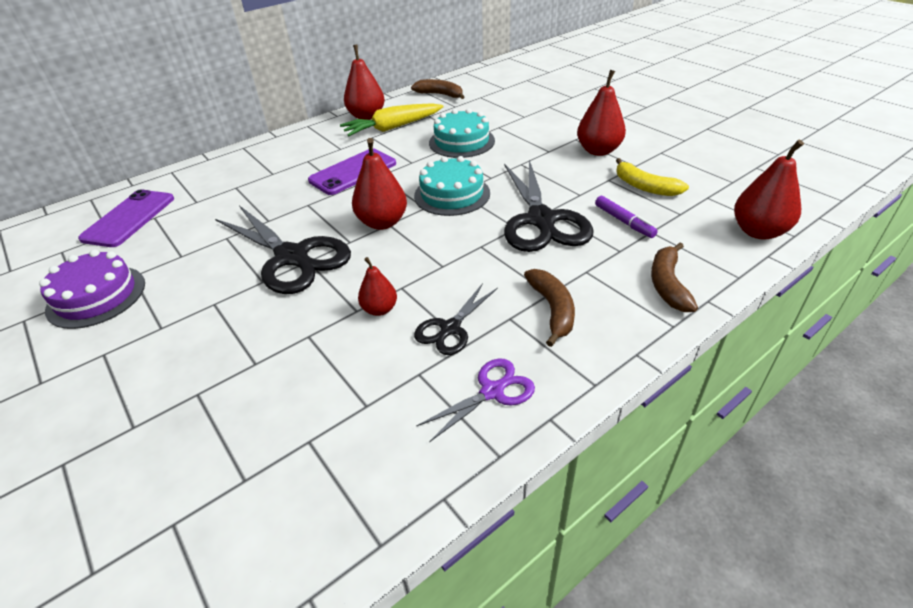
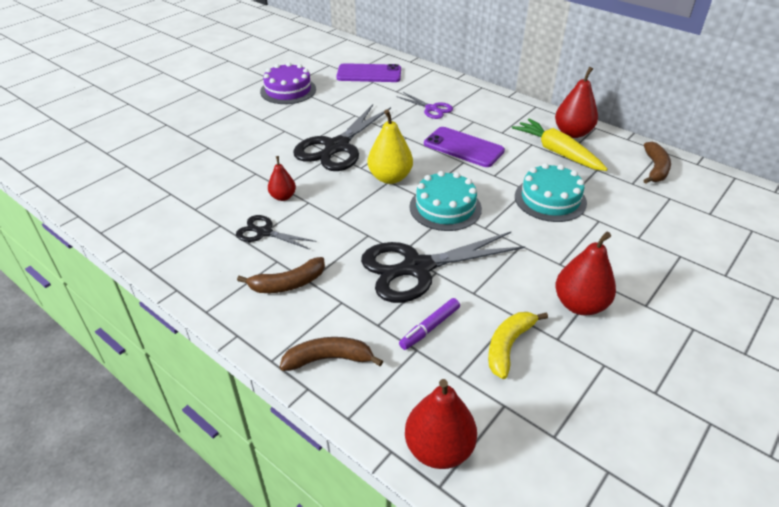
camera: 75 degrees right, 0 degrees up
(382, 222) = (390, 178): red pear -> yellow pear
(492, 391) = (202, 260): purple scissors -> purple scissors (431, 109)

